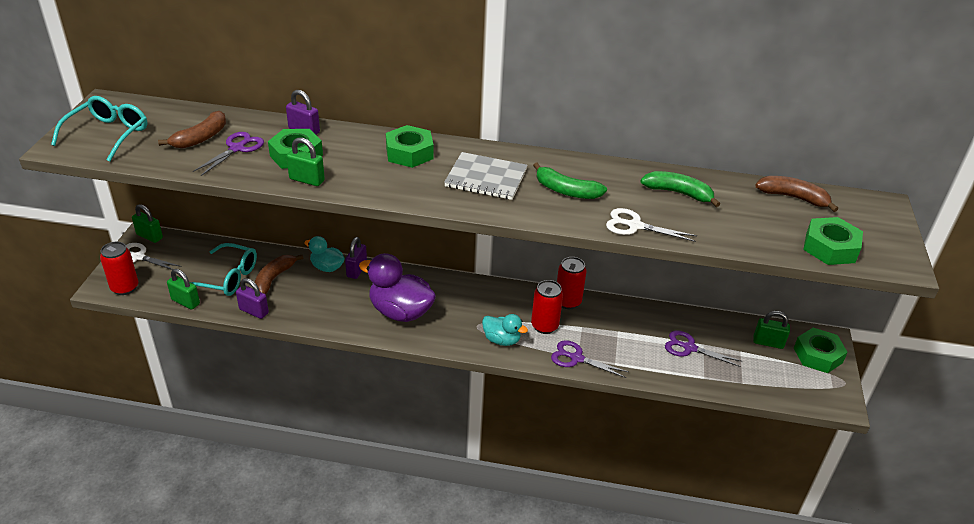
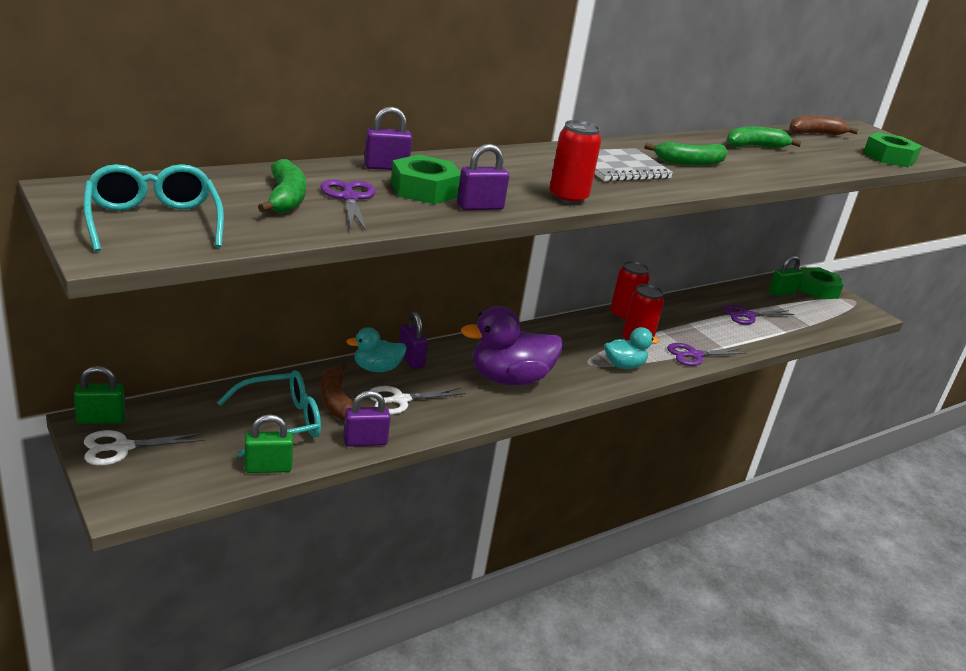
camera: 45 degrees left, 10 degrees down
(125, 288) = (158, 488): red can -> red can (568, 198)
(201, 138) = (286, 198): brown banana -> green banana
(307, 180) = (480, 207): green padlock -> purple padlock
(409, 153) = (521, 164): green nut -> none
(635, 226) = (776, 174): white scissors -> white scissors (400, 400)

